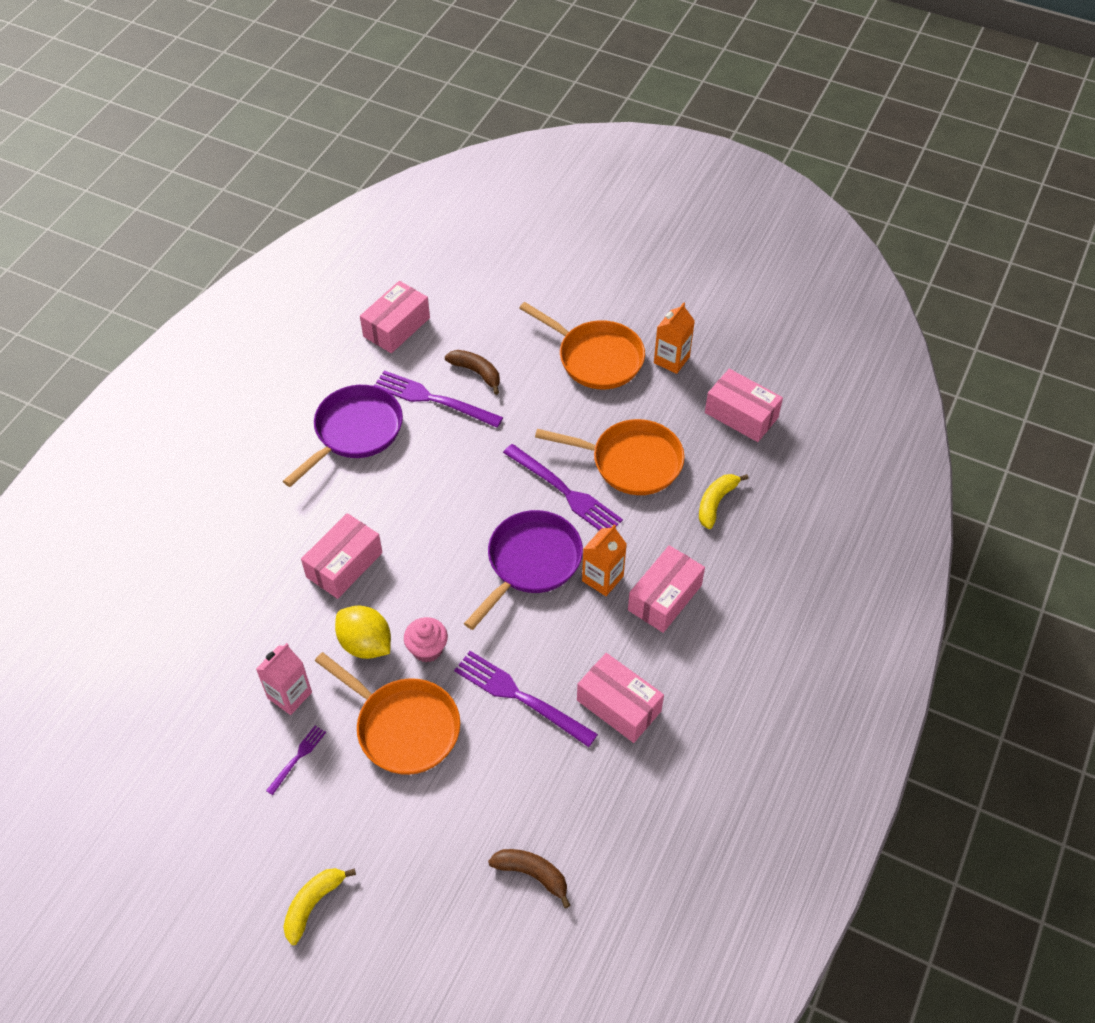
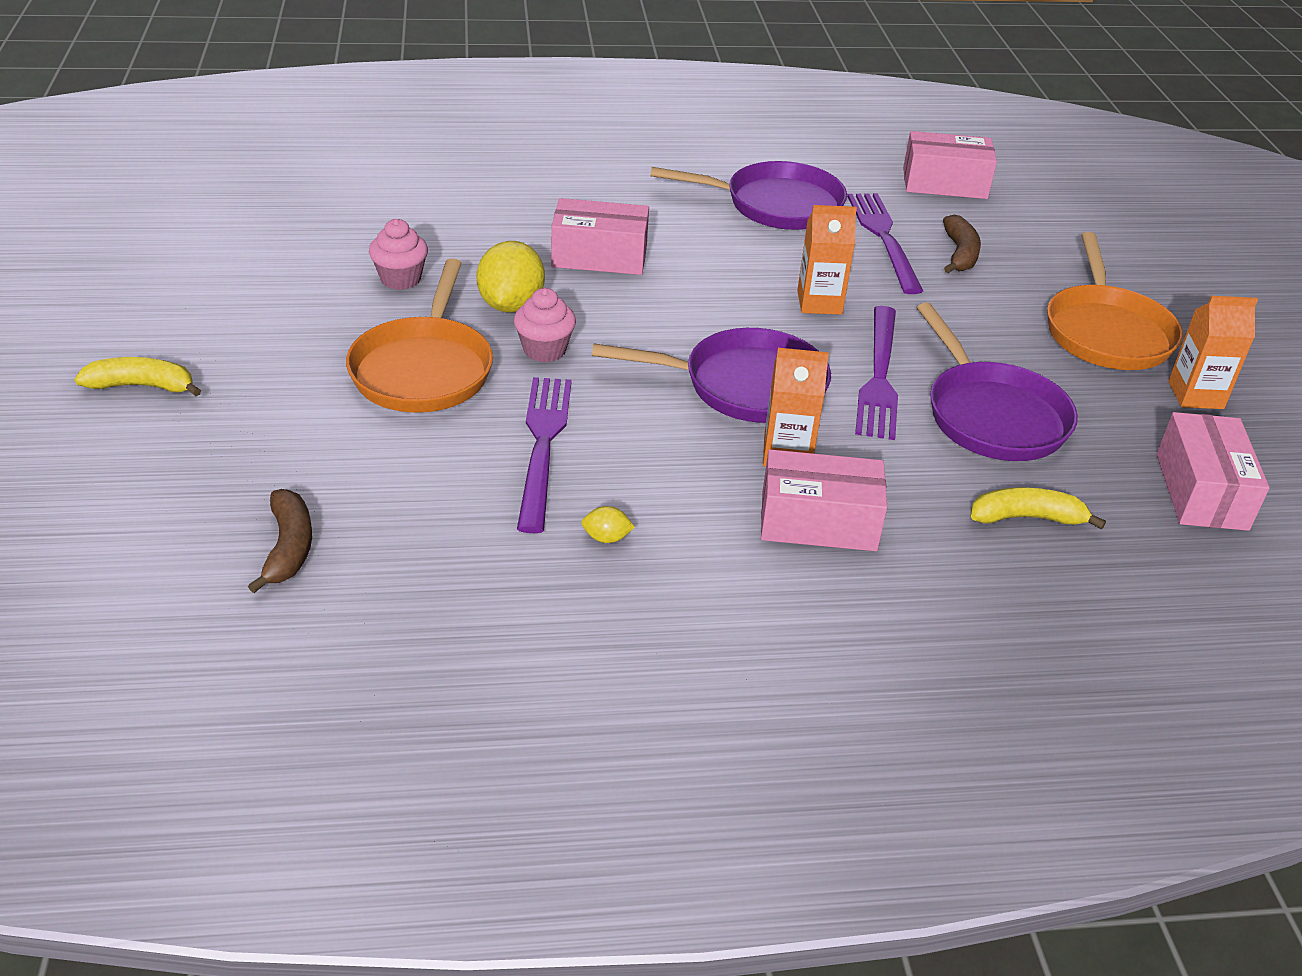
camera: 55 degrees right, 15 degrees down
(289, 695) = (400, 279): pink carton -> pink cupcake
(297, 758) = (325, 311): purple fork -> none
(476, 476) = (819, 302): none -> orange carton
(618, 705) = (606, 538): pink box -> yellow lemon
(630, 462) = (992, 415): orange pan -> purple pan

